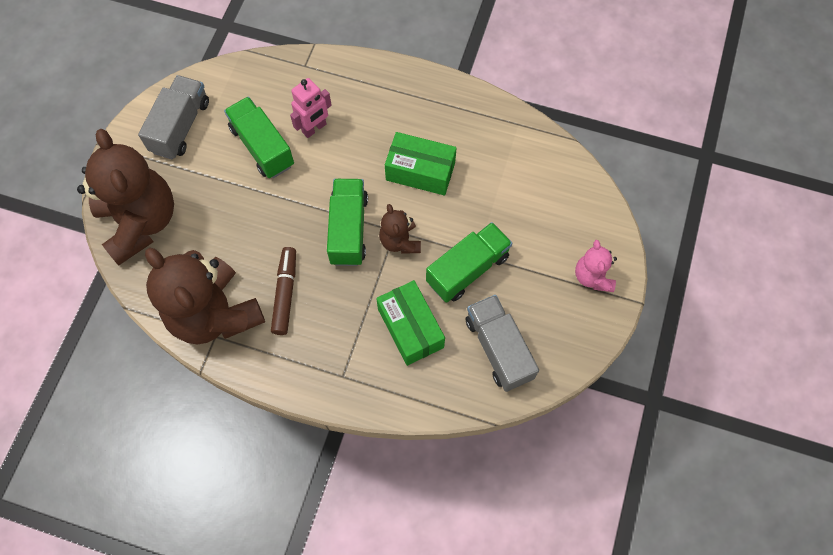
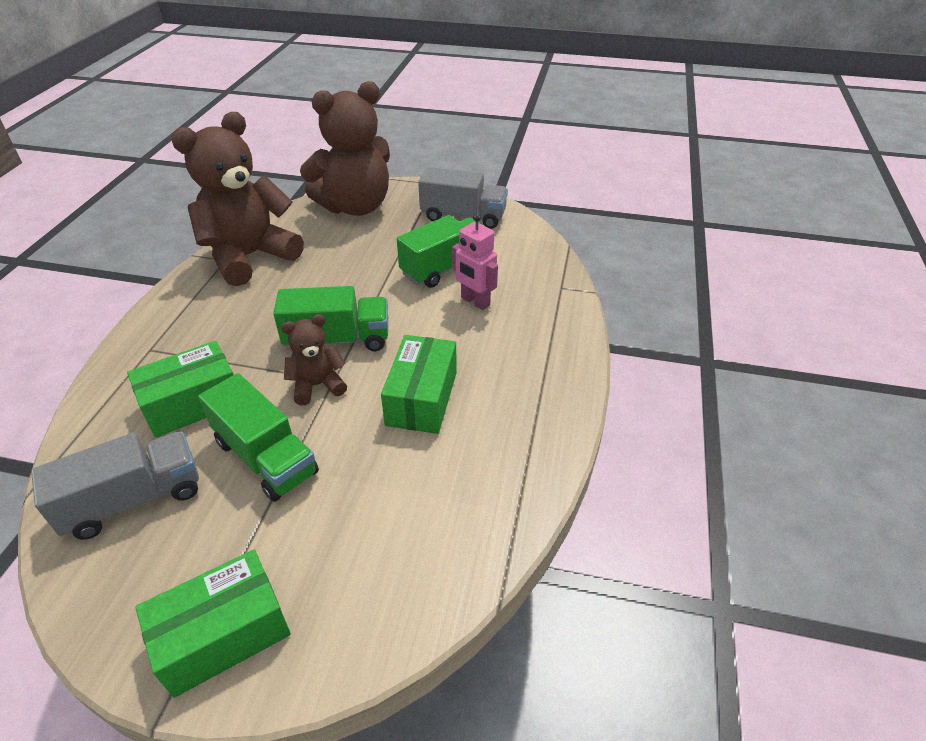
camera: 85 degrees right, 25 degrees down
(285, 293) = (262, 299): brown marker -> none
(592, 276) = (223, 634): pink teddy bear -> green box

